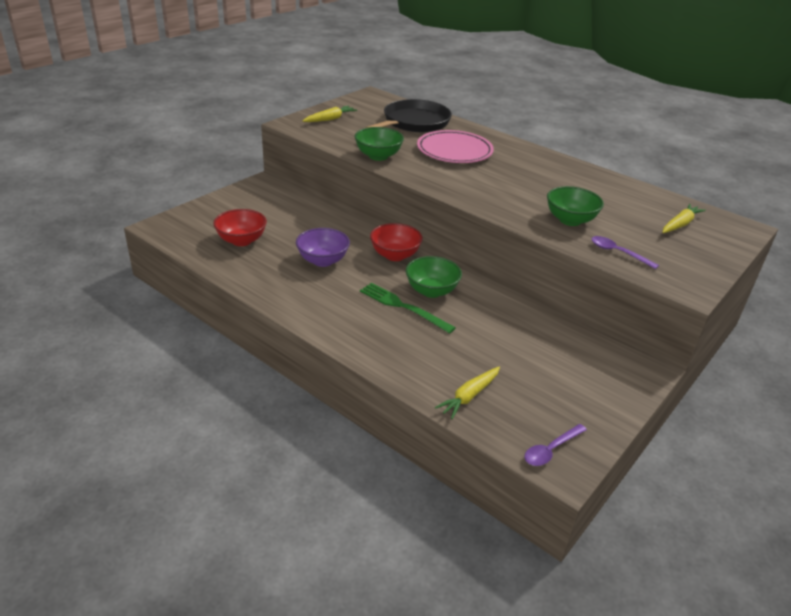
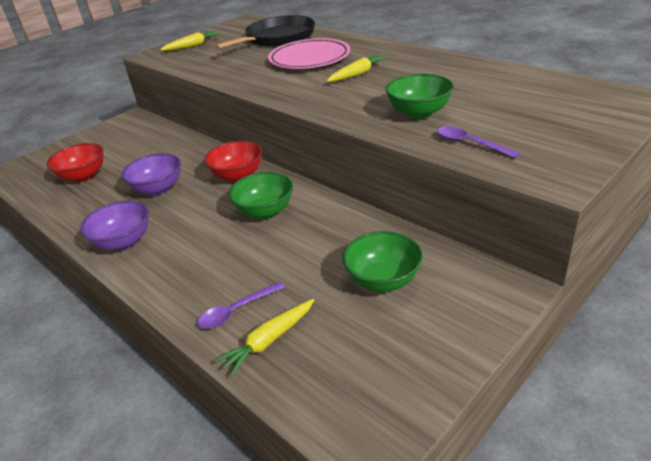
camera: 10 degrees right, 0 degrees up
(311, 307) = (123, 242): none -> purple bowl
(378, 156) = (225, 73): green bowl -> green bowl (383, 280)
(403, 307) = (227, 232): green fork -> none
(551, 450) = (357, 415): purple spoon -> purple spoon (236, 311)
(680, 224) = (556, 103): yellow carrot -> yellow carrot (357, 74)

